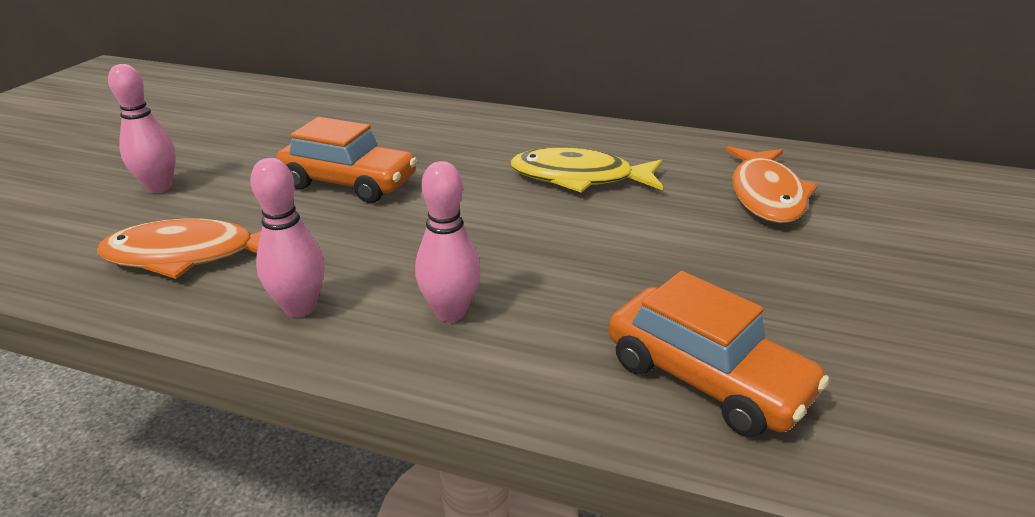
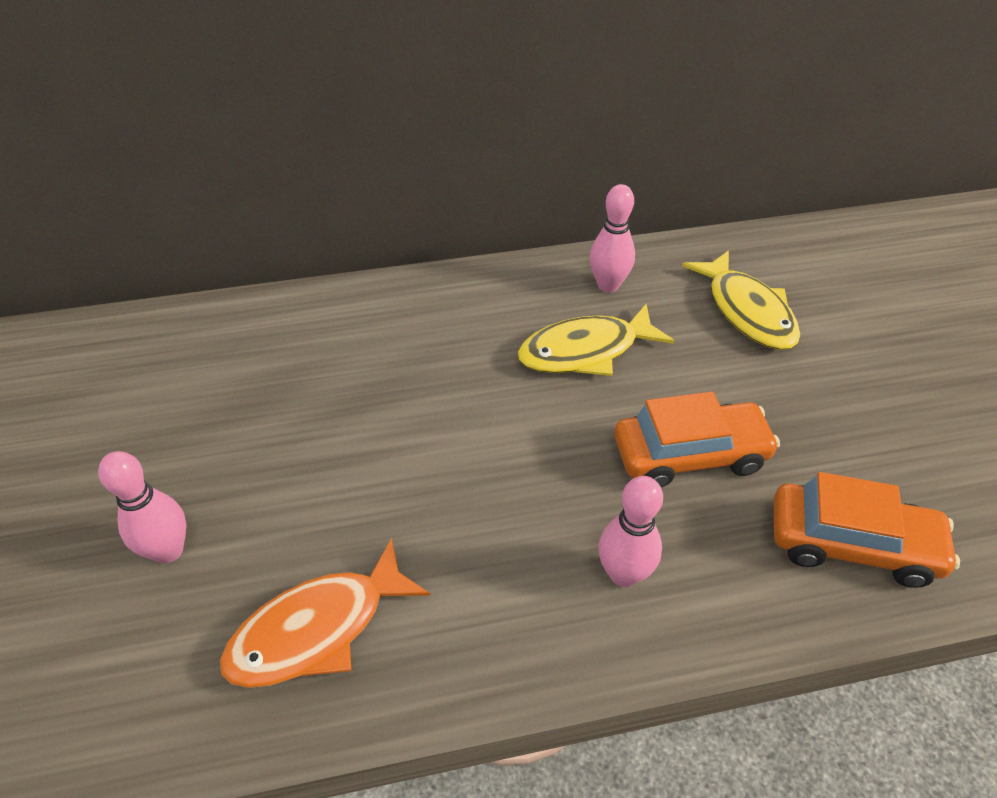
camera: 30 degrees left, 15 degrees up
(300, 308) = (494, 637): pink bowling pin -> pink bowling pin (608, 285)
(349, 183) = (377, 451): orange car -> orange car (690, 455)
(766, 195) = (747, 311): orange fish -> yellow fish

